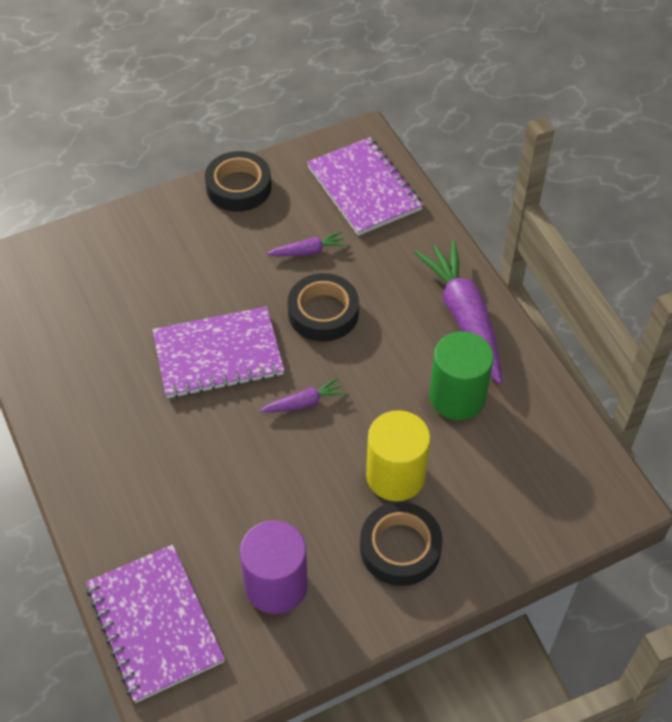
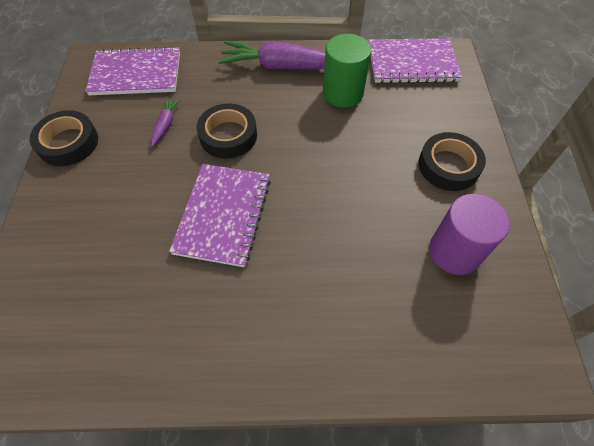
camera: 65 degrees left, 5 degrees up
(154, 624) = (464, 356): purple notebook -> purple notebook (412, 63)
(304, 402) = (301, 175): purple carrot -> none
(395, 476) = (389, 147): yellow cylinder -> none

